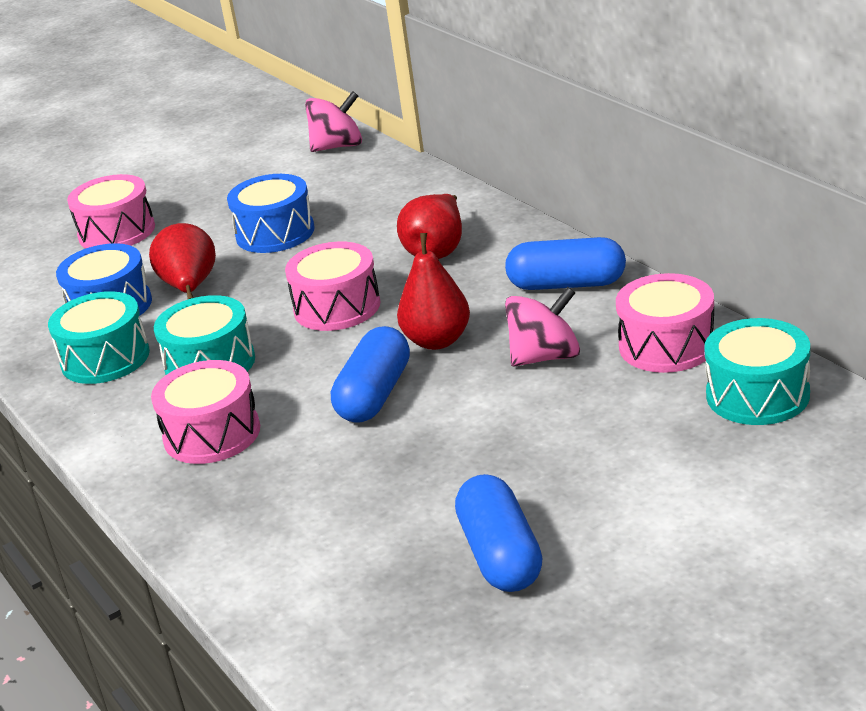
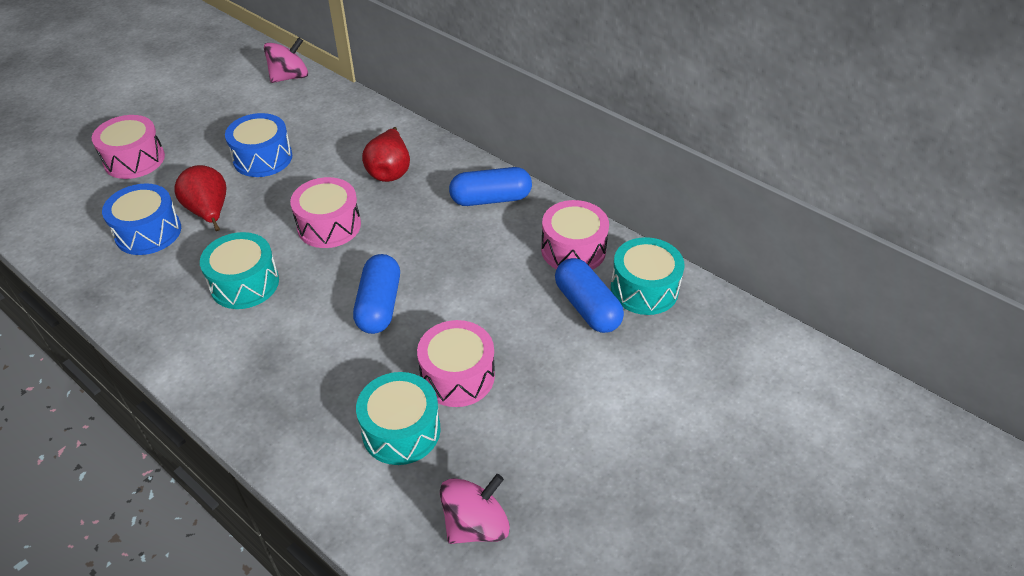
camera: 20 degrees left, 15 degrees up
(105, 358) = (158, 283): turquoise drum -> turquoise drum (401, 430)
(212, 434) = (264, 350): pink drum -> pink drum (457, 376)
(437, 341) = (412, 253): red pear -> none
(500, 555) = (509, 443): blue capsule -> blue capsule (587, 307)
(545, 357) = (493, 264): pink spinning top -> pink spinning top (475, 524)

